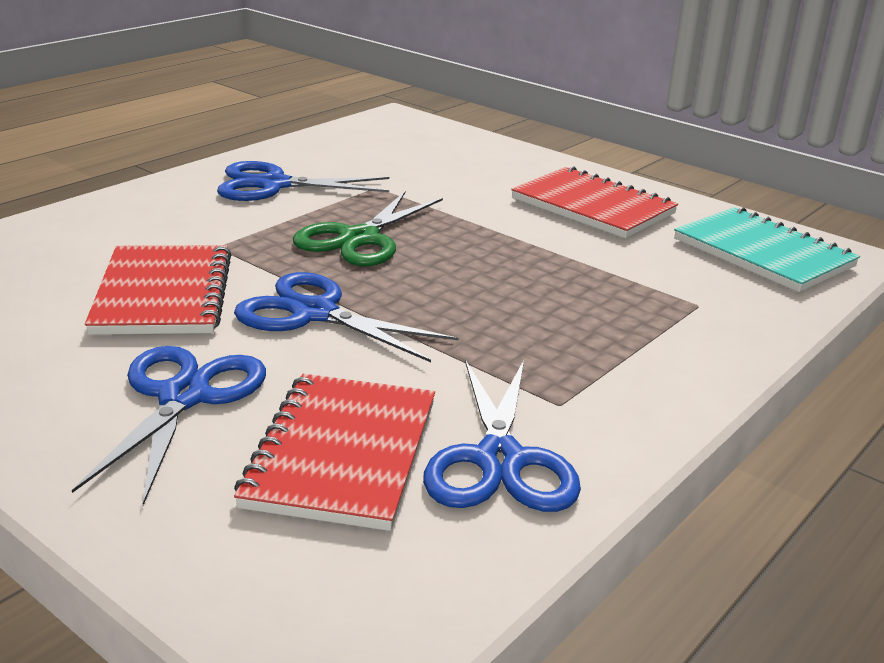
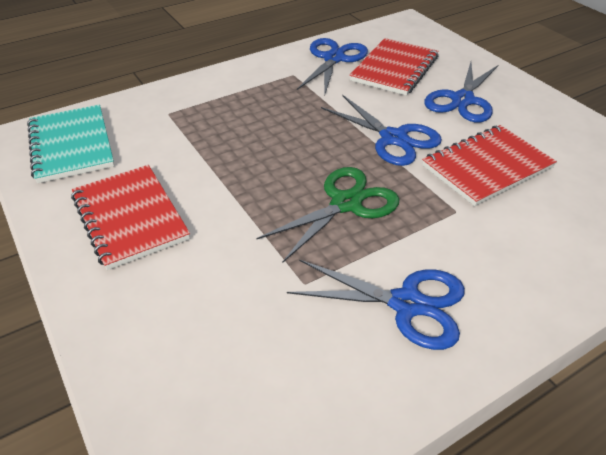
camera: 160 degrees left, 15 degrees up
(163, 294) = (486, 167): red notebook -> red notebook turned 45 degrees clockwise

